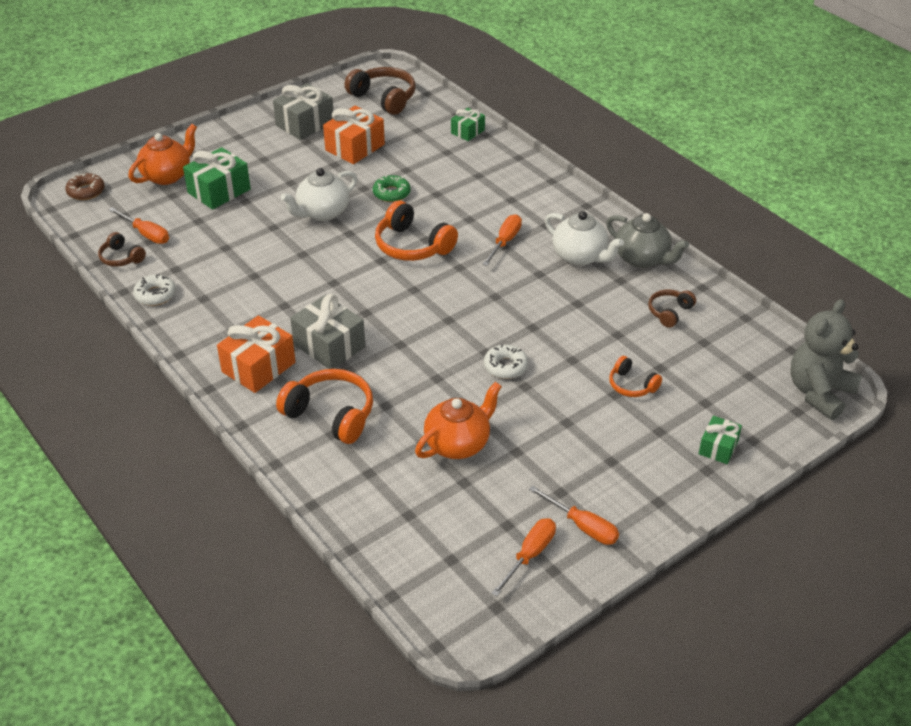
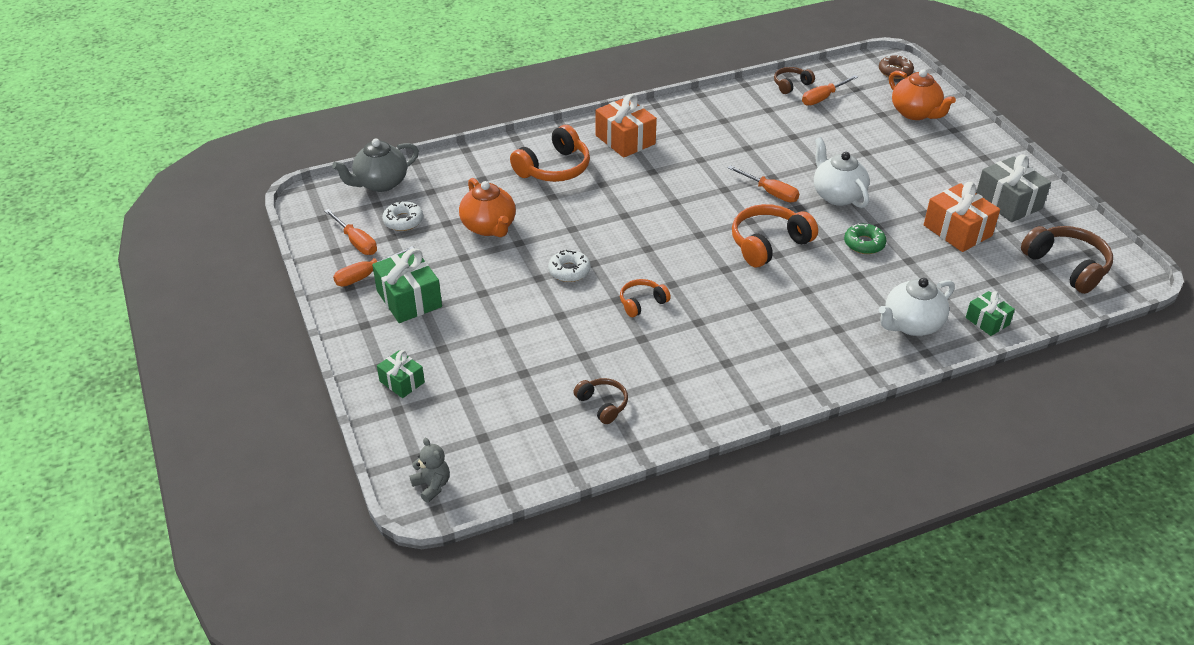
camera: 105 degrees right, 0 degrees up
(155, 295) = (735, 98): white donut -> white donut (403, 221)
(219, 191) = (885, 139): green gift -> green gift (409, 299)
(329, 345) = (637, 177): grey gift -> none
(384, 98) = (1067, 266): brown headphones -> brown headphones turned 90 degrees counterclockwise
(505, 242) = (759, 308): orange screwdriver -> orange screwdriver (770, 192)
(580, 256) = (718, 359): white teapot -> white teapot (911, 324)
(631, 385) = (508, 346): orange headphones -> orange headphones (642, 303)
(642, 258) = (701, 409): grey teapot -> grey teapot (380, 183)
(819, 393) = (432, 485): grey teddy bear -> grey teddy bear, size x0.50

